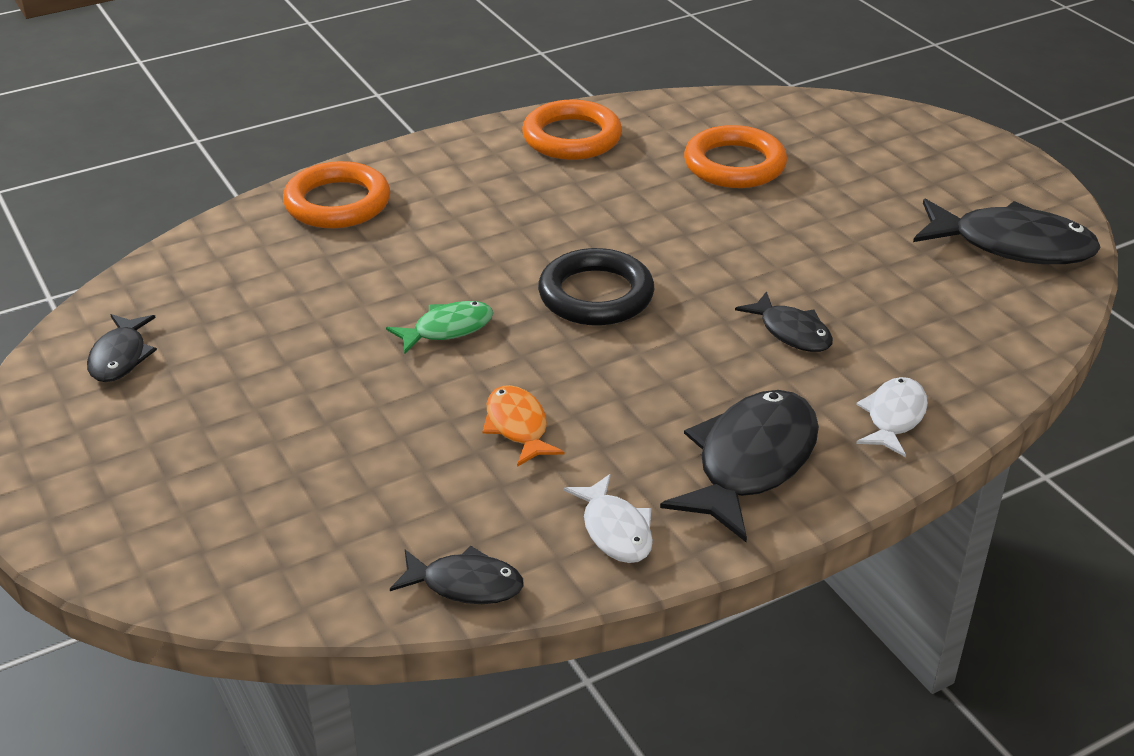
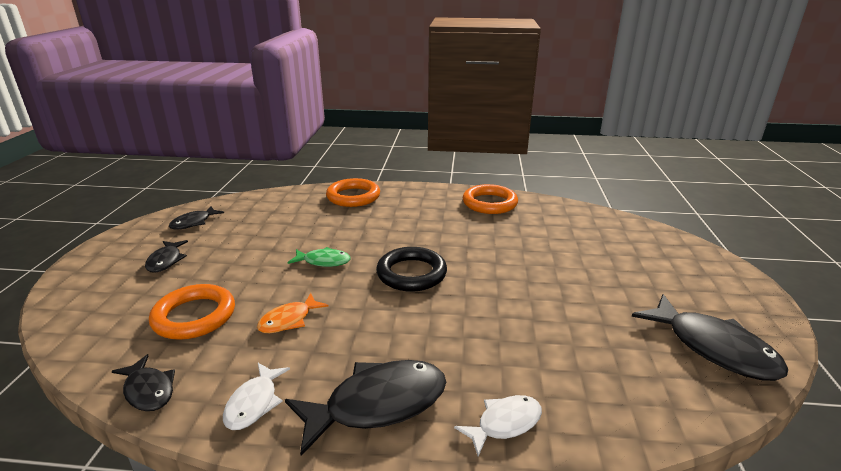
camera: 35 degrees right, 10 degrees down
(518, 427) = (289, 320): orange fish -> orange fish turned 150 degrees counterclockwise
(734, 164) = (562, 240): orange ring -> orange ring (194, 316)
(791, 332) = (496, 337): black fish -> black fish (166, 261)

